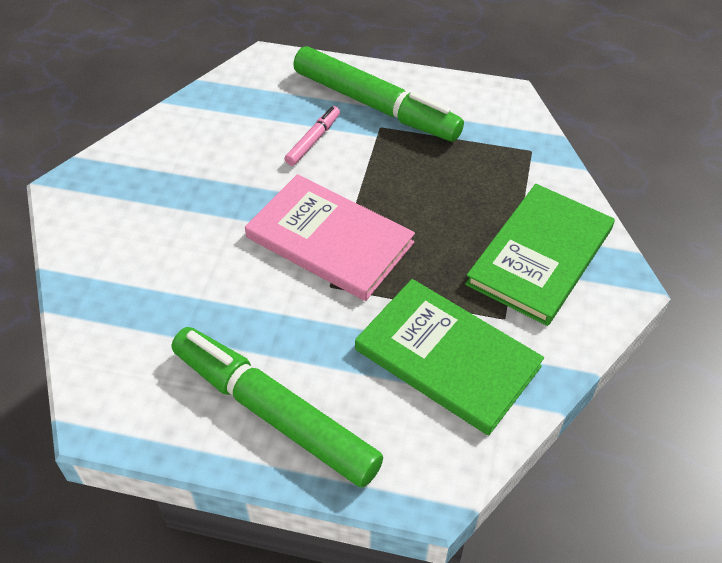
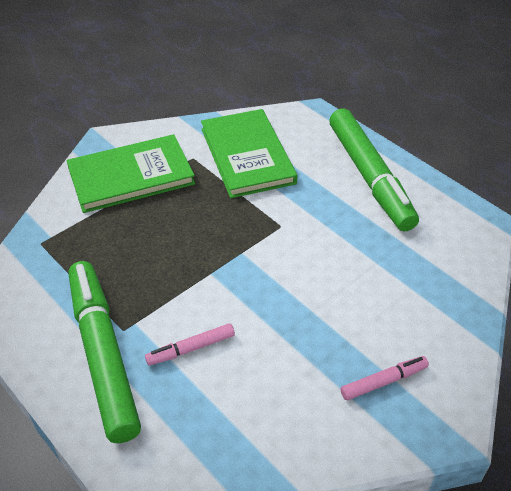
camera: 145 degrees left, 5 degrees down
(136, 193) = (384, 381): none -> pink marker
(330, 240) = (254, 255): pink book -> none

